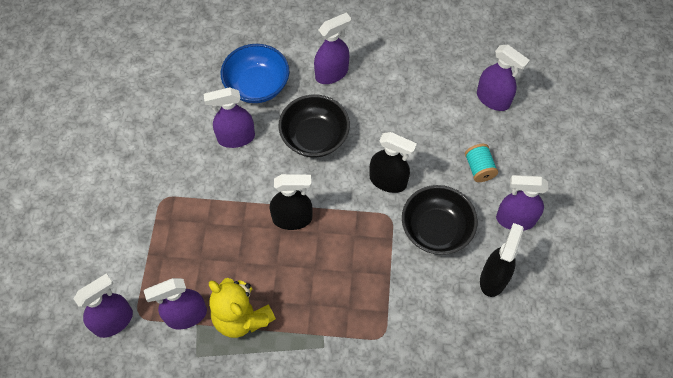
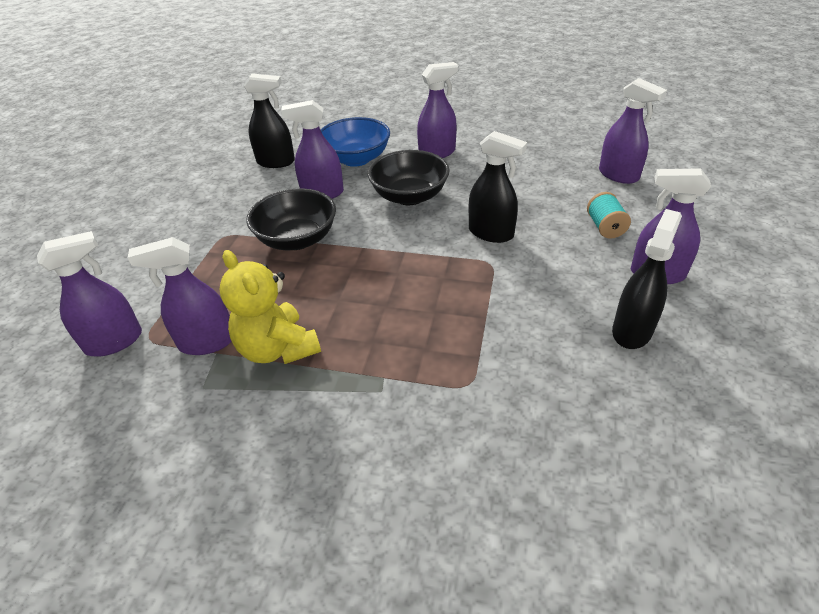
camera: 10 degrees right, 20 degrees down
(292, 219) = (369, 259): black spray bottle -> black spray bottle (276, 162)
(436, 230) = (550, 278): black bowl -> black bowl (297, 239)

